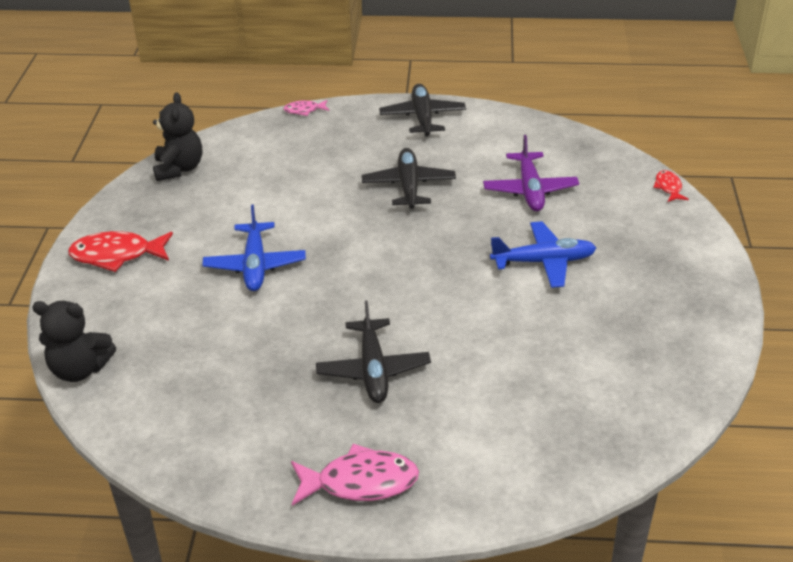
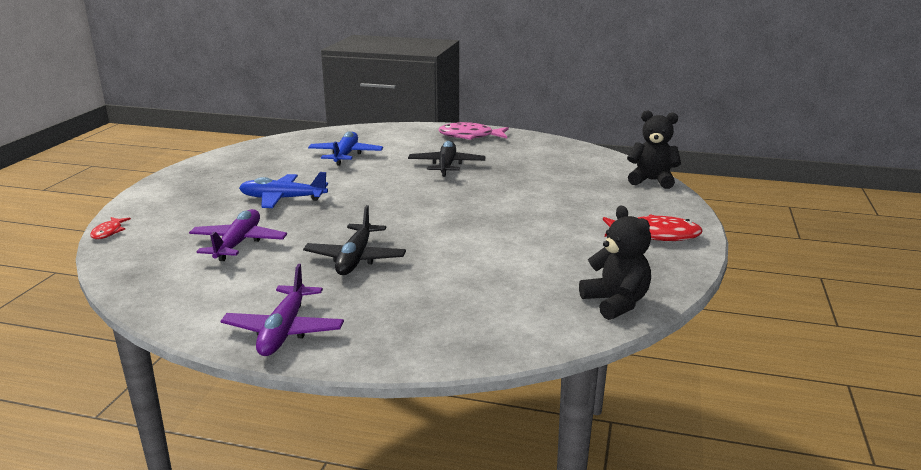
camera: 170 degrees left, 15 degrees down
(179, 169) = (616, 303): black teddy bear -> black teddy bear turned 150 degrees clockwise
(255, 265) = (524, 217): blue plane -> blue plane (346, 155)
(304, 110) = (443, 362): pink fish -> none
(422, 117) = (284, 331): black plane -> purple plane

